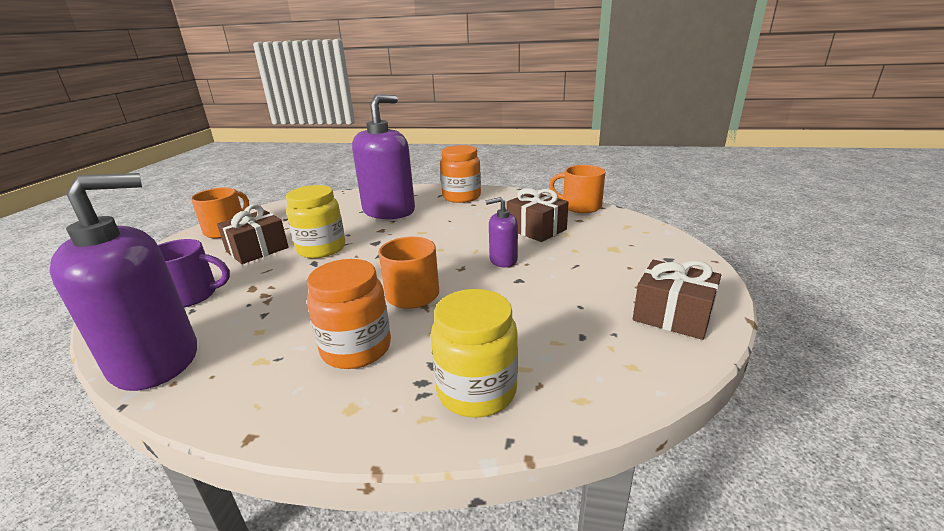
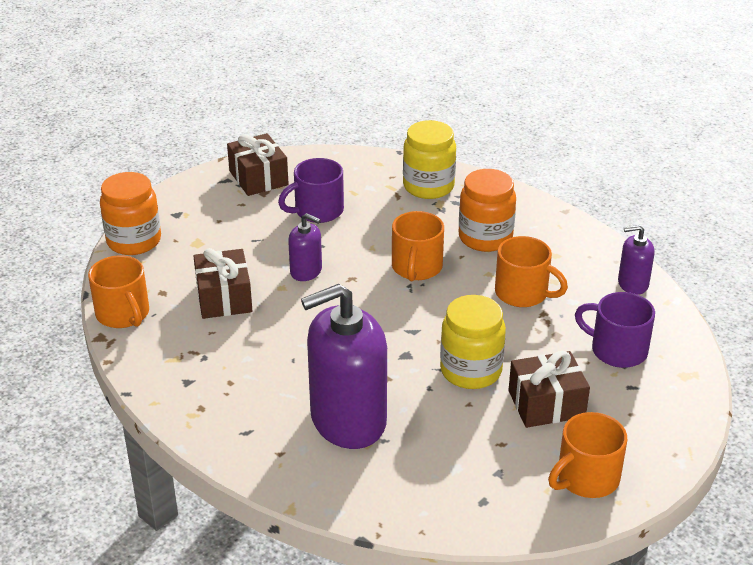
camera: 150 degrees left, 10 degrees up
(156, 361) = (632, 284): purple soap dispenser -> purple soap dispenser, size x0.47
(292, 308) = (523, 293): none -> orange mug
(461, 197) = (224, 409): orange jar -> orange jar (134, 241)
(563, 306) = (317, 211): none -> purple mug

